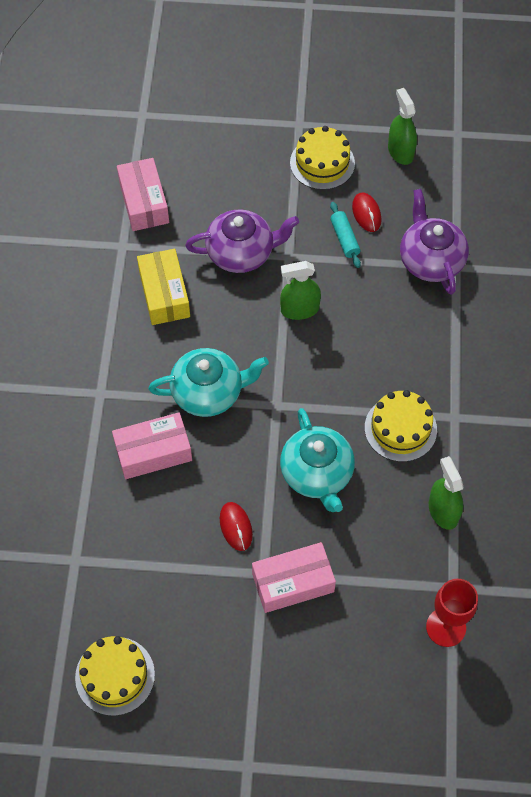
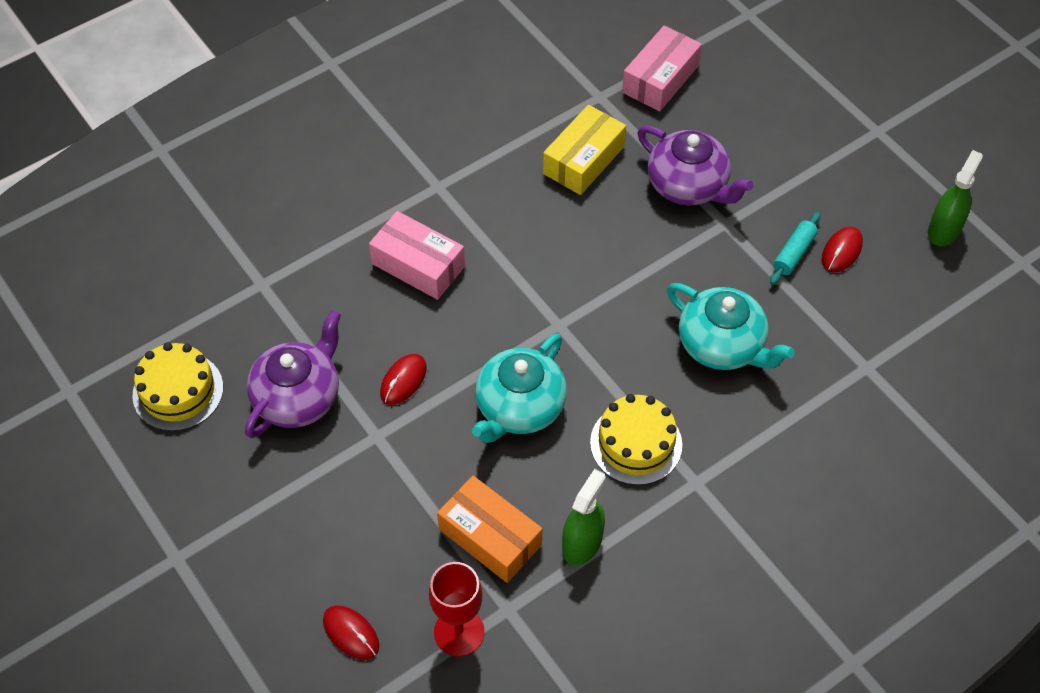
camera: 50 degrees right, 5 degrees down
(208, 392) = (518, 263): turquoise teapot -> turquoise teapot (722, 345)
(293, 583) = (389, 466): pink box -> none
(299, 309) = (678, 272): green spray bottle -> none
(322, 163) = (856, 178): yellow cake -> none
(395, 560) = (490, 537): none -> orange box
(395, 693) = (351, 633): none -> red mouse
(430, 260) = (850, 340): purple teapot -> purple teapot (298, 397)

